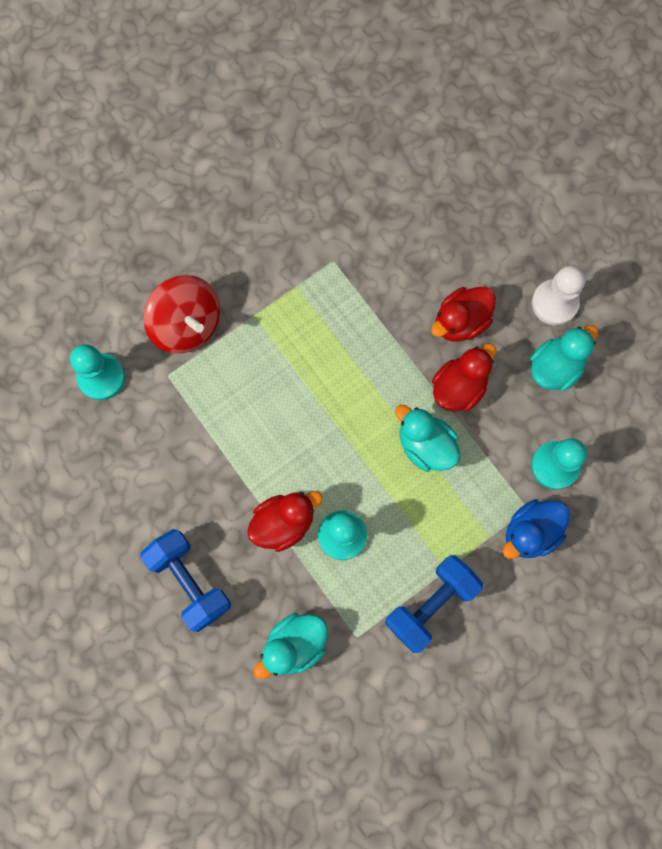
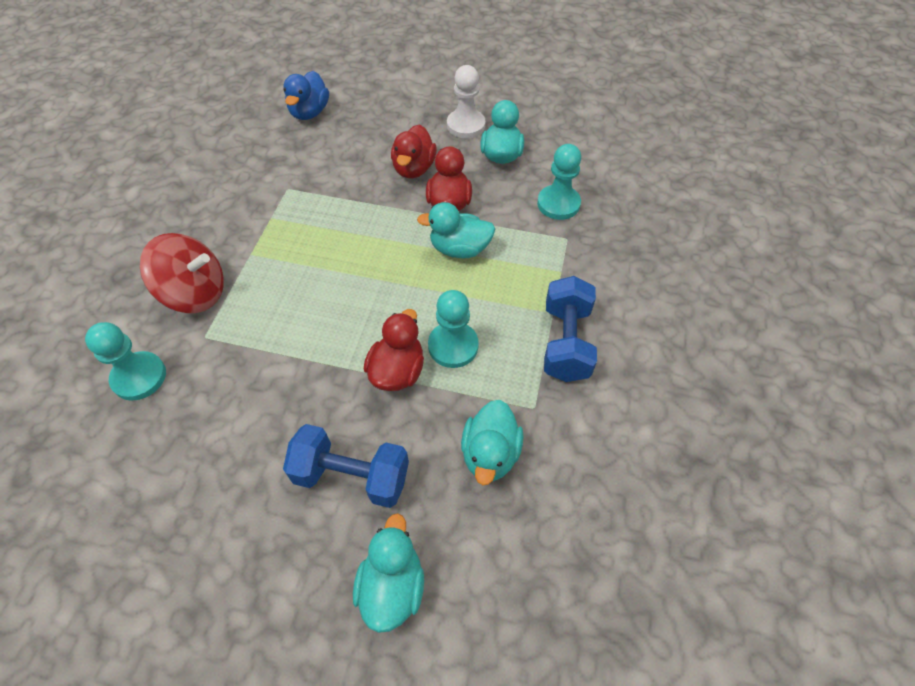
camera: 40 degrees left, 20 degrees down
(158, 680) = (392, 586): none -> turquoise duck
(530, 532) = (585, 250): blue duck -> blue duck (309, 112)

